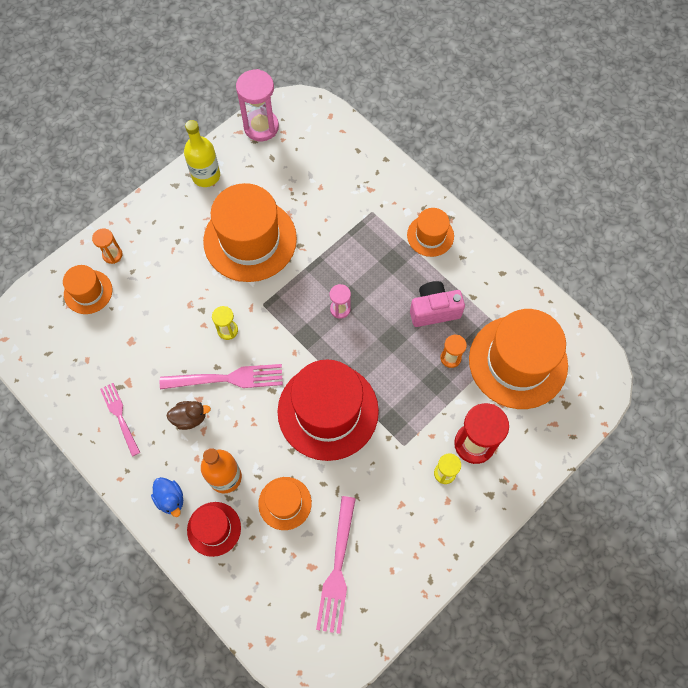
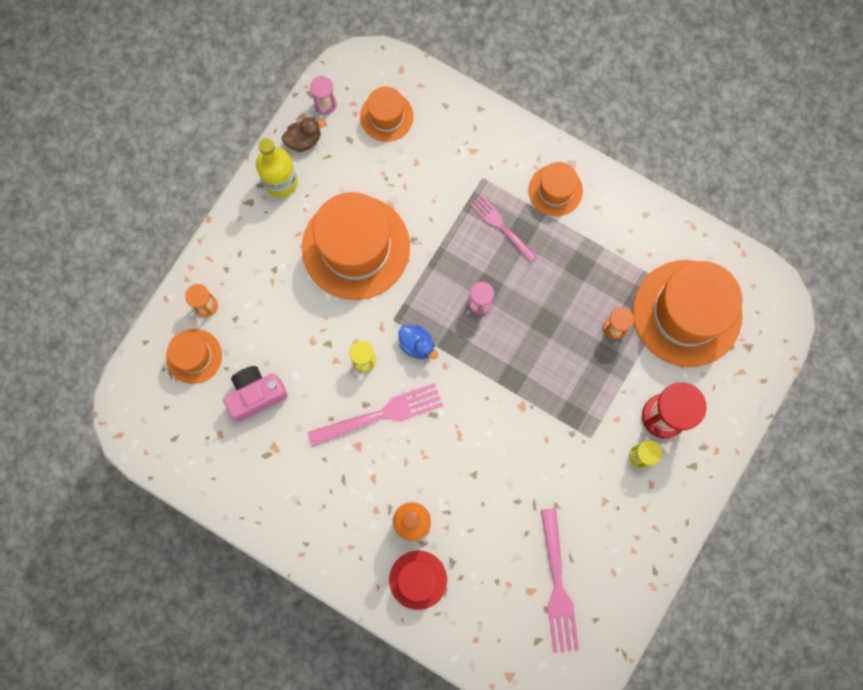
camera: 15 degrees left, 10 degrees up
(120, 417) = (279, 488): pink fork -> pink fork (502, 227)
(170, 499) = (362, 561): blue duck -> blue duck (417, 345)
(190, 418) = (354, 469): brown duck -> brown duck (304, 140)
(261, 127) = (325, 104): pink hourglass -> pink hourglass, size x0.53
(285, 503) = (483, 533): orange hat -> orange hat (386, 116)
(328, 411) = (500, 422): red hat -> none
(434, 310) = (582, 277): pink camera -> pink camera (256, 395)

